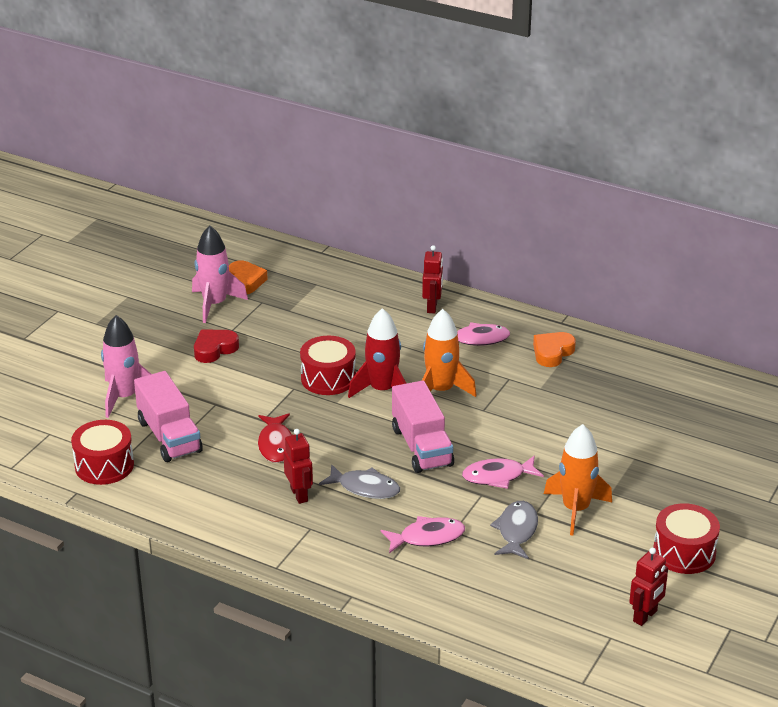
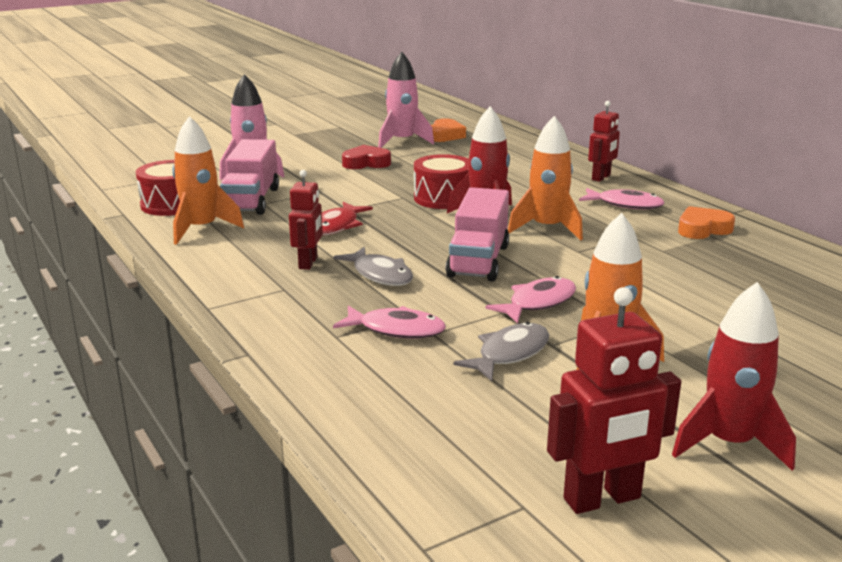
camera: 30 degrees right, 10 degrees down
(169, 487) = (201, 229): none -> orange rocket
(497, 476) = (538, 303): pink fish -> pink fish turned 120 degrees clockwise
(645, 616) = (602, 499): red robot -> red robot, size x1.54
(684, 552) = (729, 443): red drum -> red rocket

